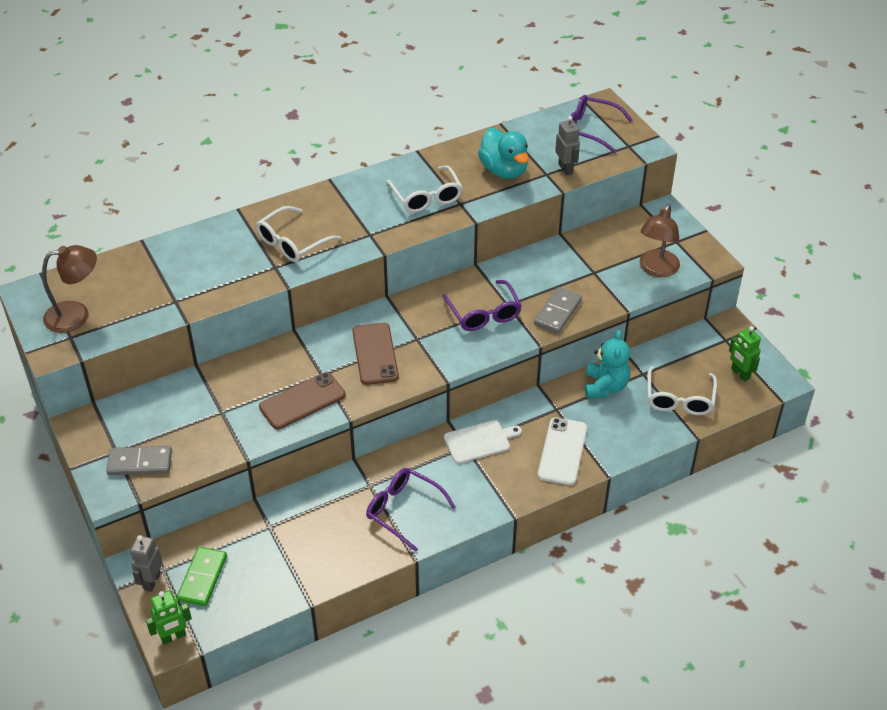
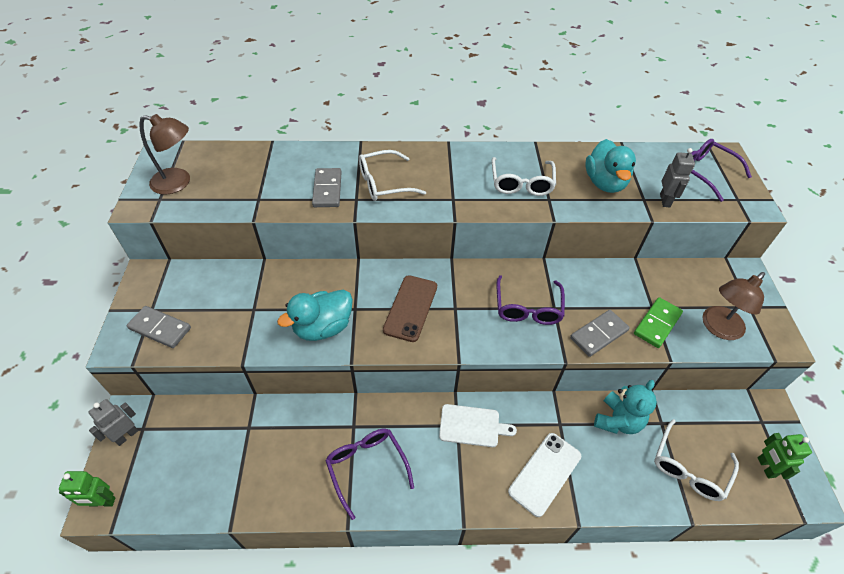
camera: 25 degrees right, 5 degrees up
(202, 578) = (165, 453): green domino -> green domino (657, 324)
(239, 268) = (327, 189): none -> grey domino
(302, 401) = (323, 327): brown phone -> turquoise duck

